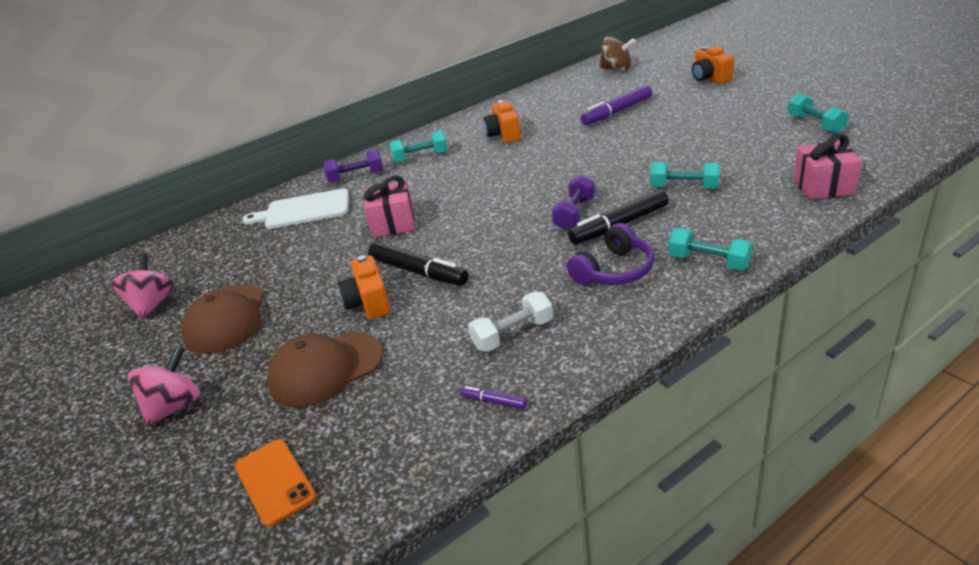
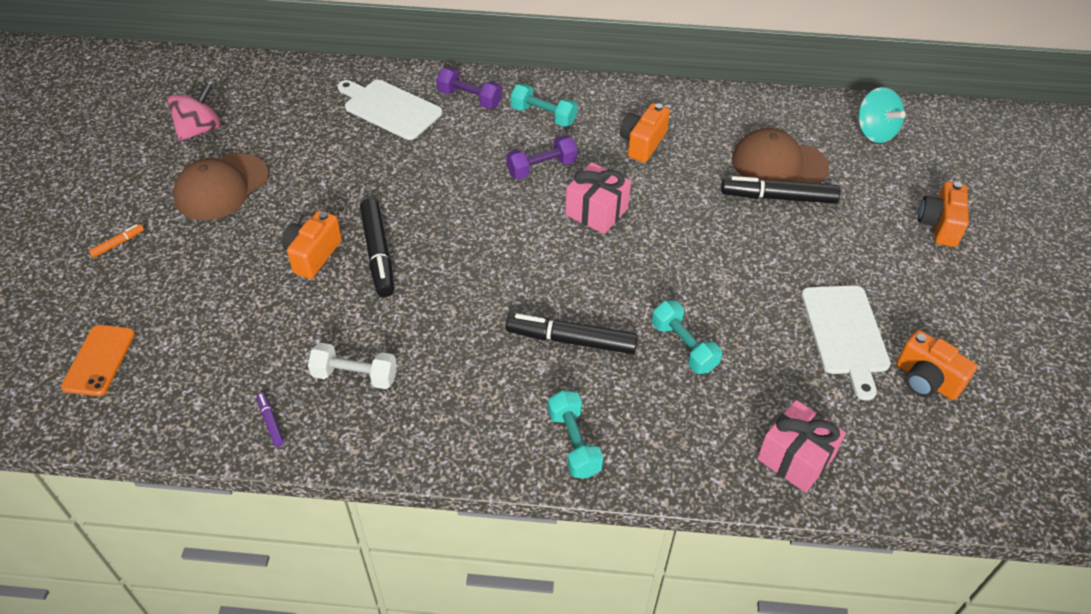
camera: 35 degrees right, 15 degrees up
(175, 406) = (118, 244): pink spinning top -> orange marker
(325, 369) = (220, 294): brown cap -> brown cap (779, 163)
(393, 224) = (426, 182): pink gift -> pink gift (596, 211)
(574, 214) = (559, 295): purple dumbbell -> purple dumbbell (541, 168)
(614, 270) = (498, 383): purple headphones -> none
(616, 69) = (874, 132): brown spinning top -> turquoise spinning top
(617, 112) = (778, 197): purple marker -> black marker
(748, 133) = (845, 334): none -> white cutting board
(815, 124) = (926, 380): turquoise dumbbell -> orange camera

